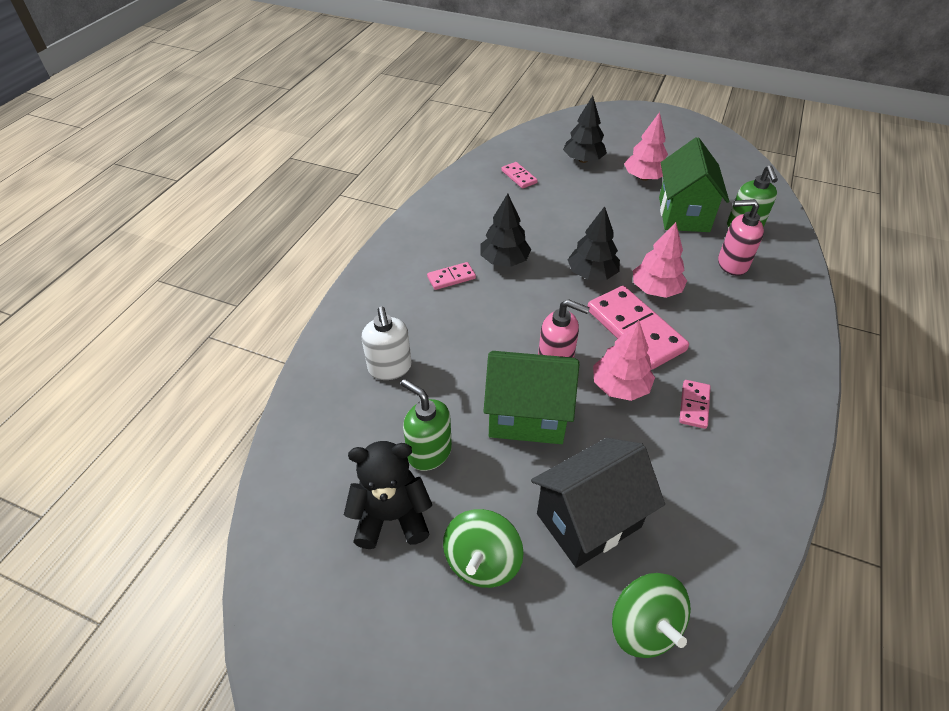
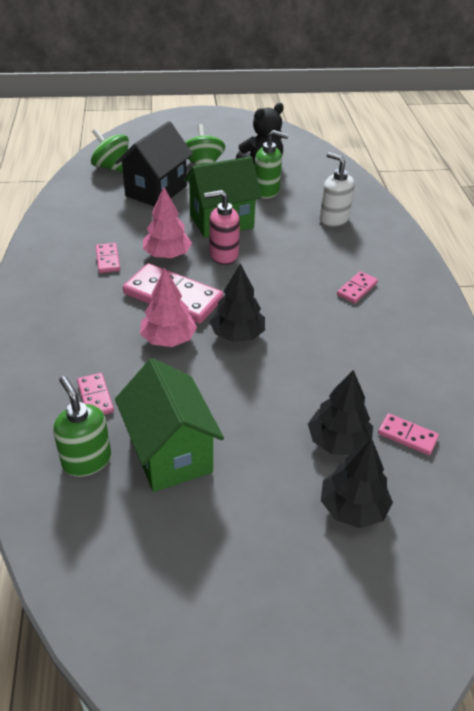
camera: 150 degrees right, 5 degrees down
(504, 261) = (327, 319): black tree -> black tree (338, 441)
(644, 177) = (248, 505): pink tree -> none
(732, 264) = (95, 397): pink soap dispenser -> pink domino

